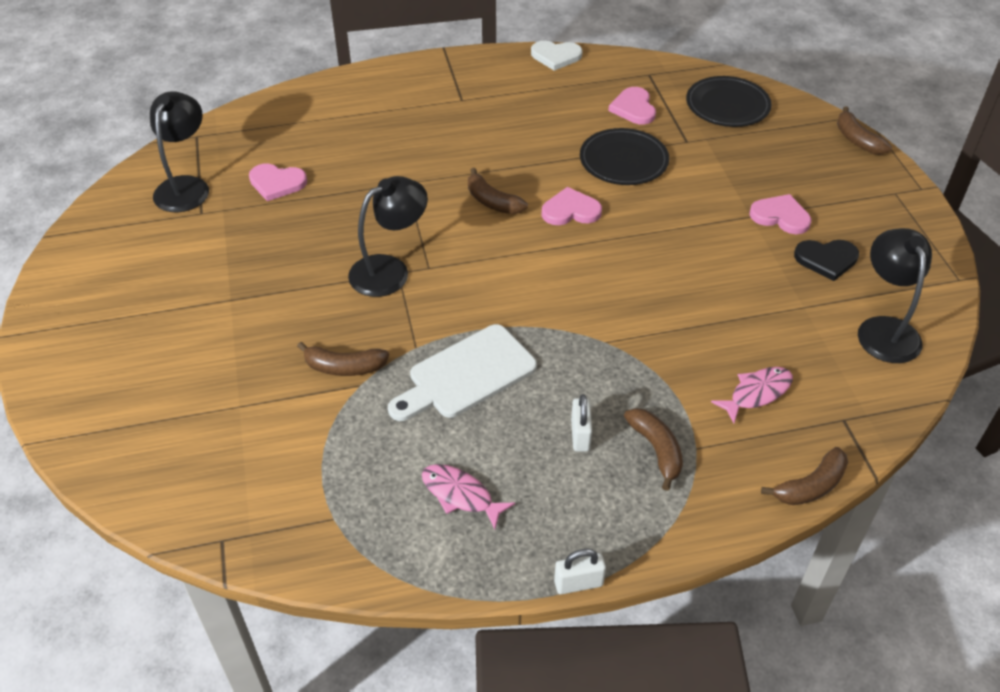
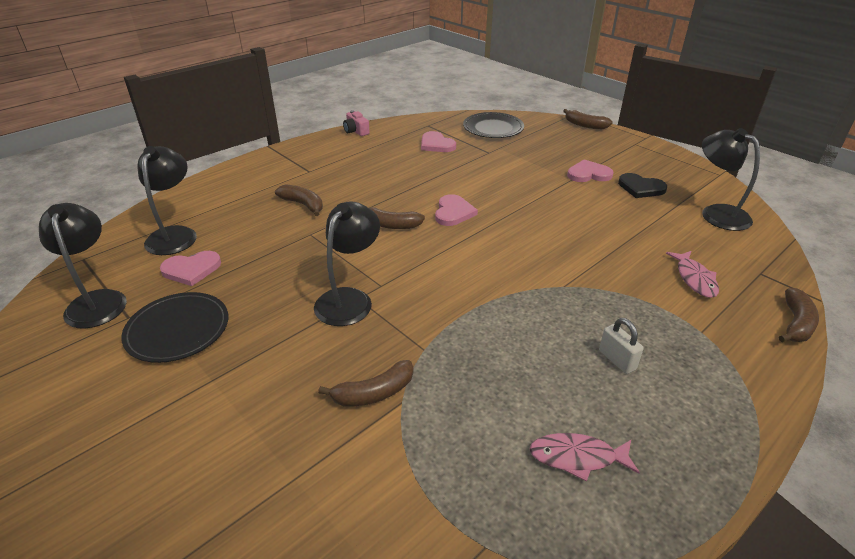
camera: 30 degrees left, 10 degrees down
(285, 137) = (175, 234): none -> black lamp
(466, 375) = (486, 353): white cutting board -> none
(556, 56) = (356, 131): white heart -> pink camera
(570, 210) = (453, 212): pink heart -> pink heart turned 135 degrees clockwise
(578, 583) = (745, 484): white padlock -> none
(623, 160) = (459, 173): black plate -> black plate (177, 329)
(656, 450) = (678, 345): brown banana -> brown banana (303, 204)
(756, 393) = (694, 279): pink fish -> pink fish turned 150 degrees clockwise
(826, 259) = (641, 188): black heart -> black heart turned 60 degrees clockwise

